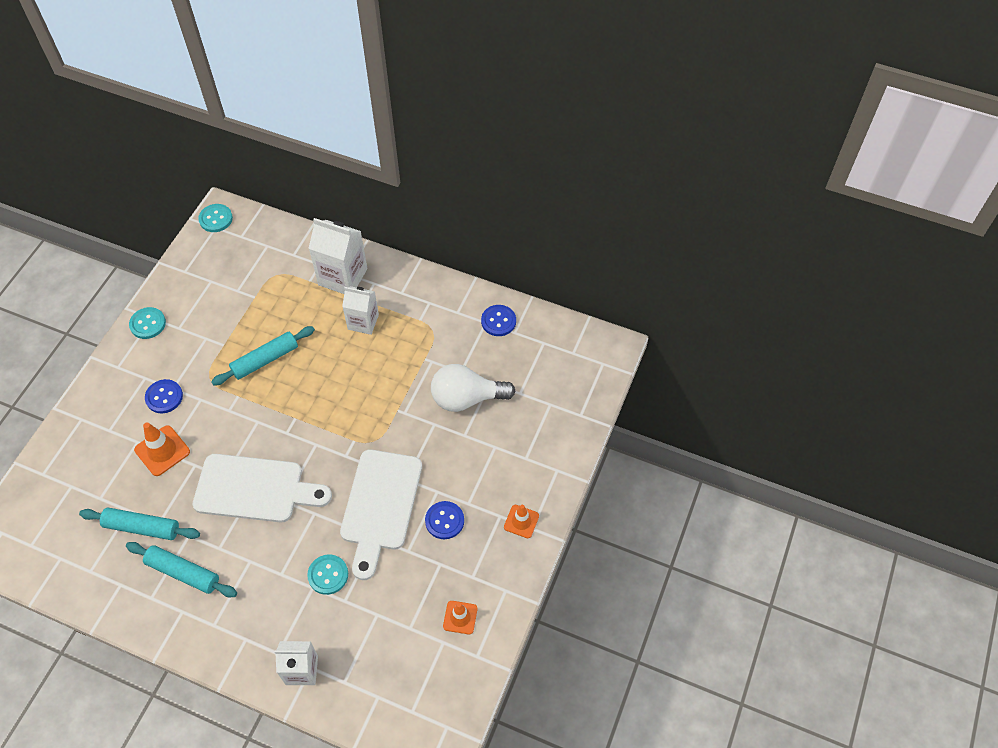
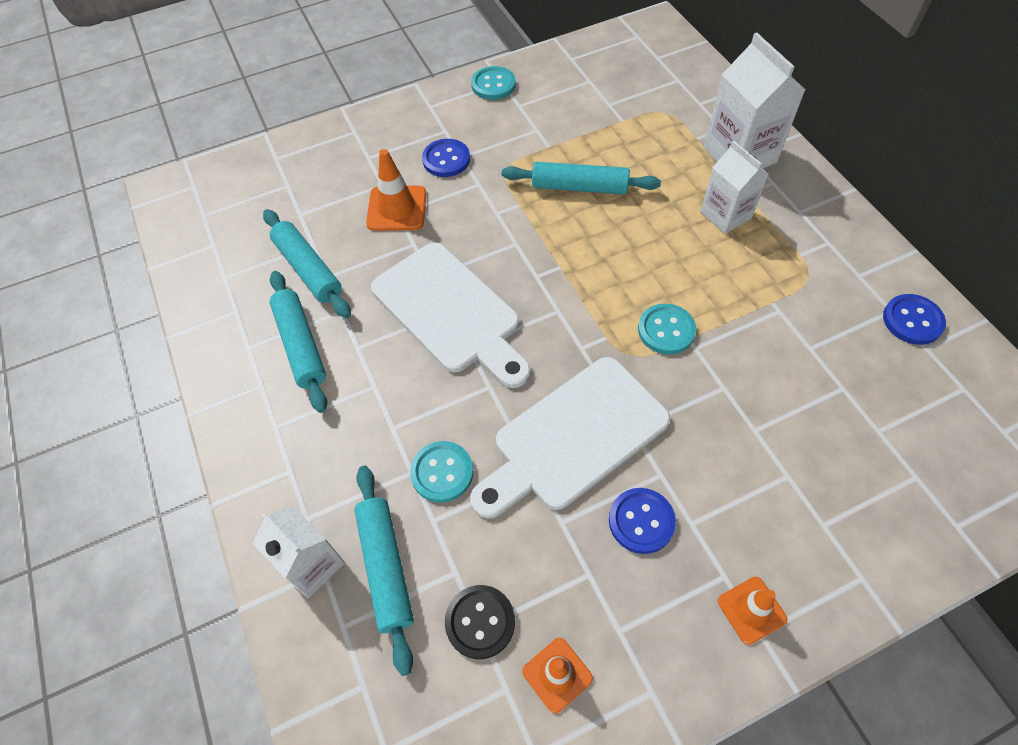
camera: 45 degrees right, 0 degrees up
(216, 219) = (645, 29): turquoise button -> turquoise button (666, 330)
(340, 640) = (385, 568): none -> turquoise rolling pin
(407, 625) = (480, 622): none -> black button
(466, 398) = (794, 386): white light bulb -> none

